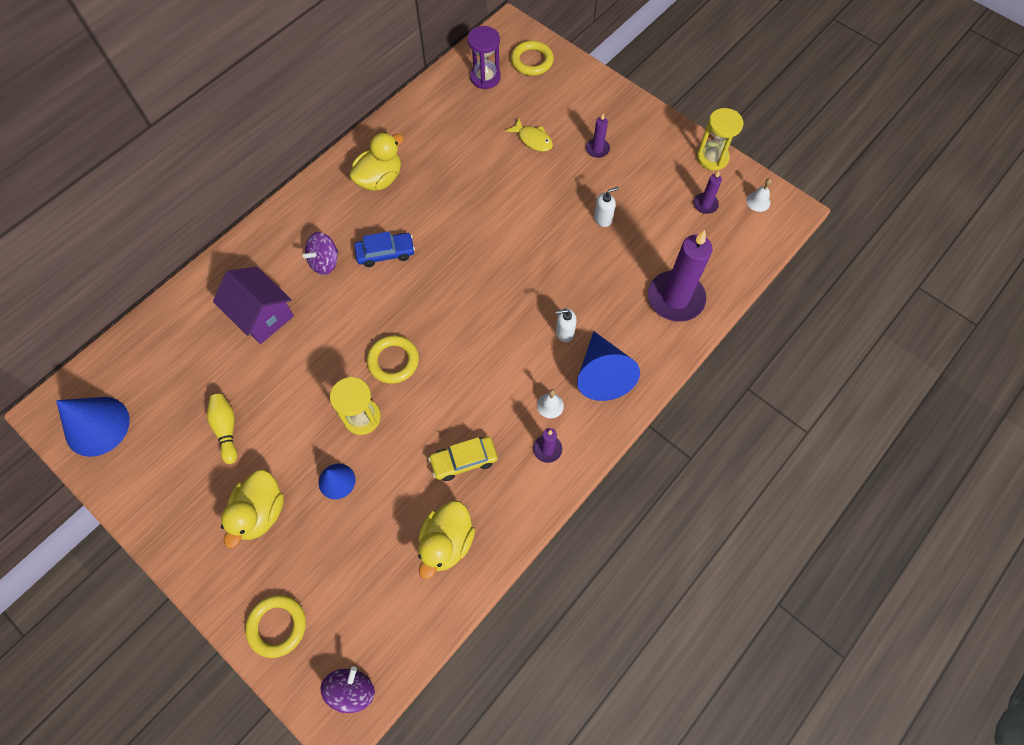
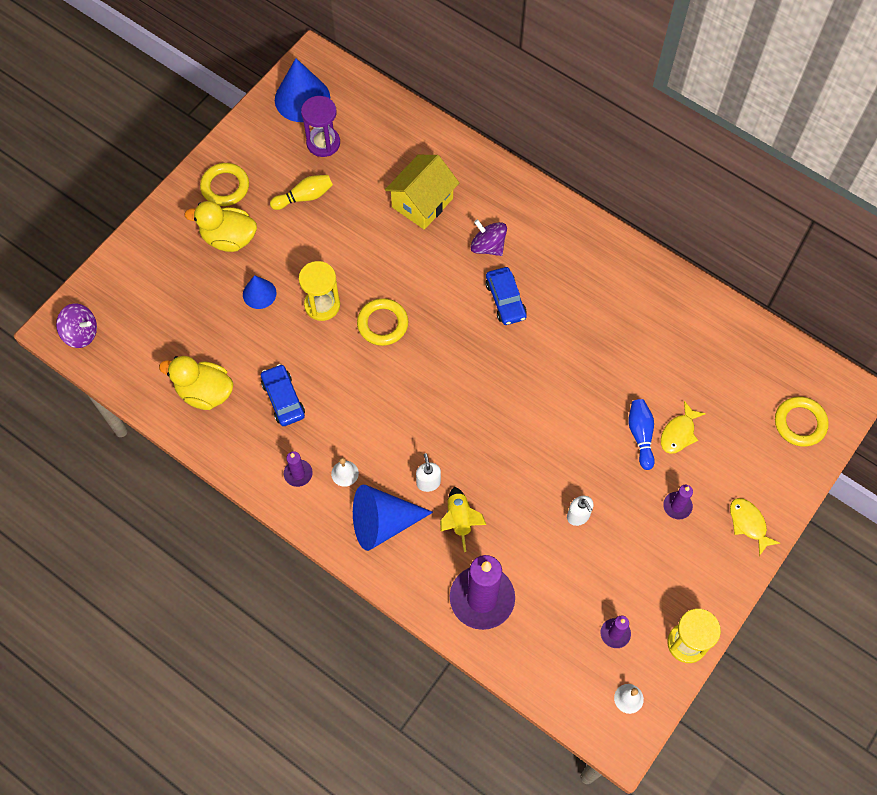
camera: 85 degrees right, 0 degrees up
(262, 315) = (422, 203): purple house -> yellow house
(277, 626) = (132, 269): yellow ring -> yellow ring (225, 187)
(380, 179) = (598, 281): yellow duck -> none
(464, 460) = (283, 398): yellow car -> blue car
(485, 77) = (763, 373): purple hourglass -> purple hourglass (323, 143)
(532, 166) = (640, 435): none -> blue bowling pin
(602, 310) = (459, 520): none -> yellow rocket
(614, 105) = (749, 524): none -> yellow fish

